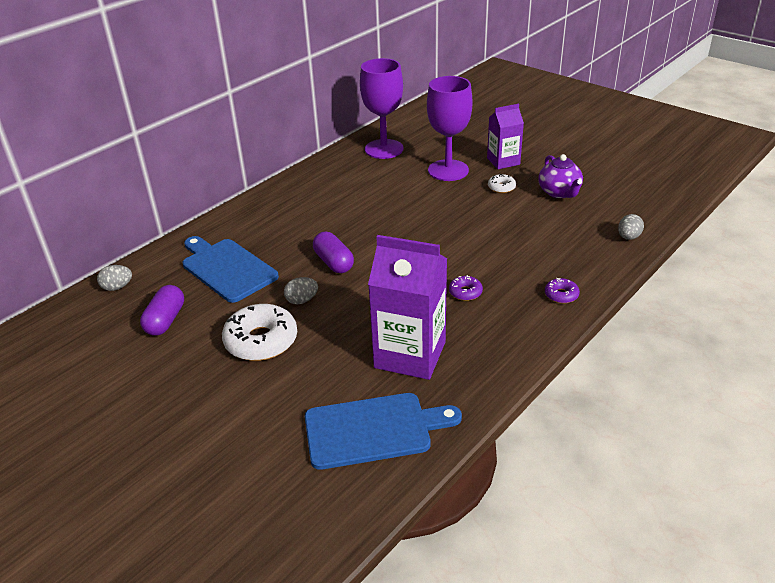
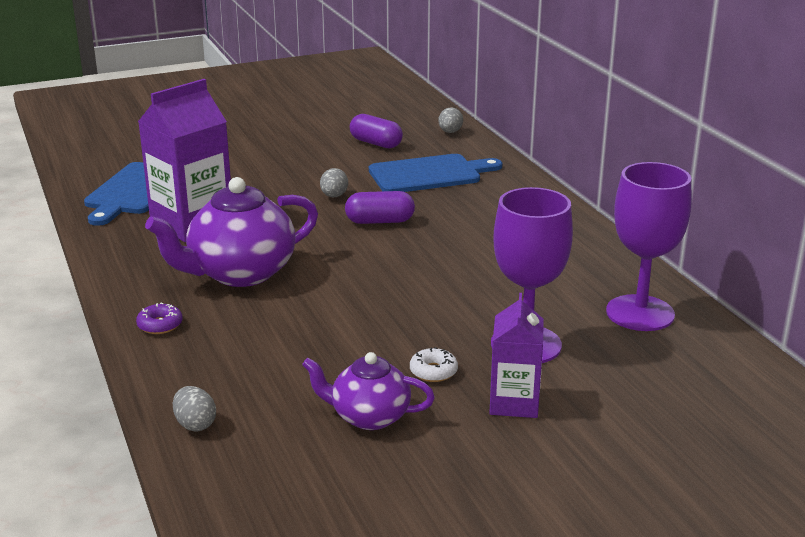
camera: 115 degrees right, 10 degrees down
(261, 341) = (298, 172): white donut -> none
(465, 292) = (240, 273): purple donut -> purple teapot

